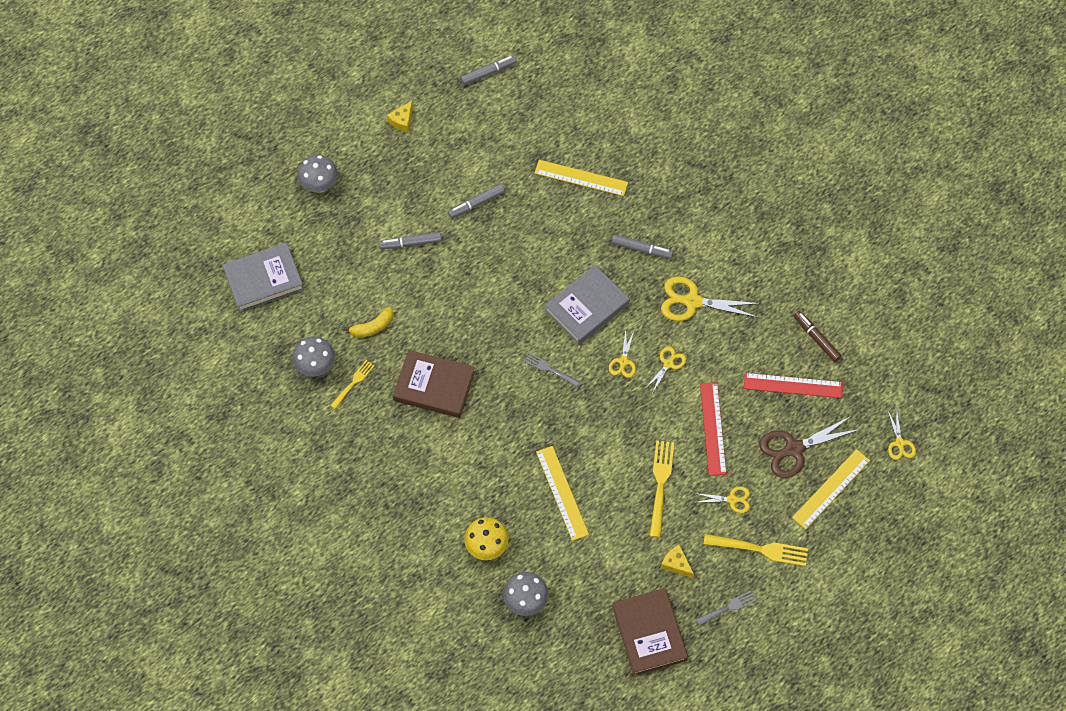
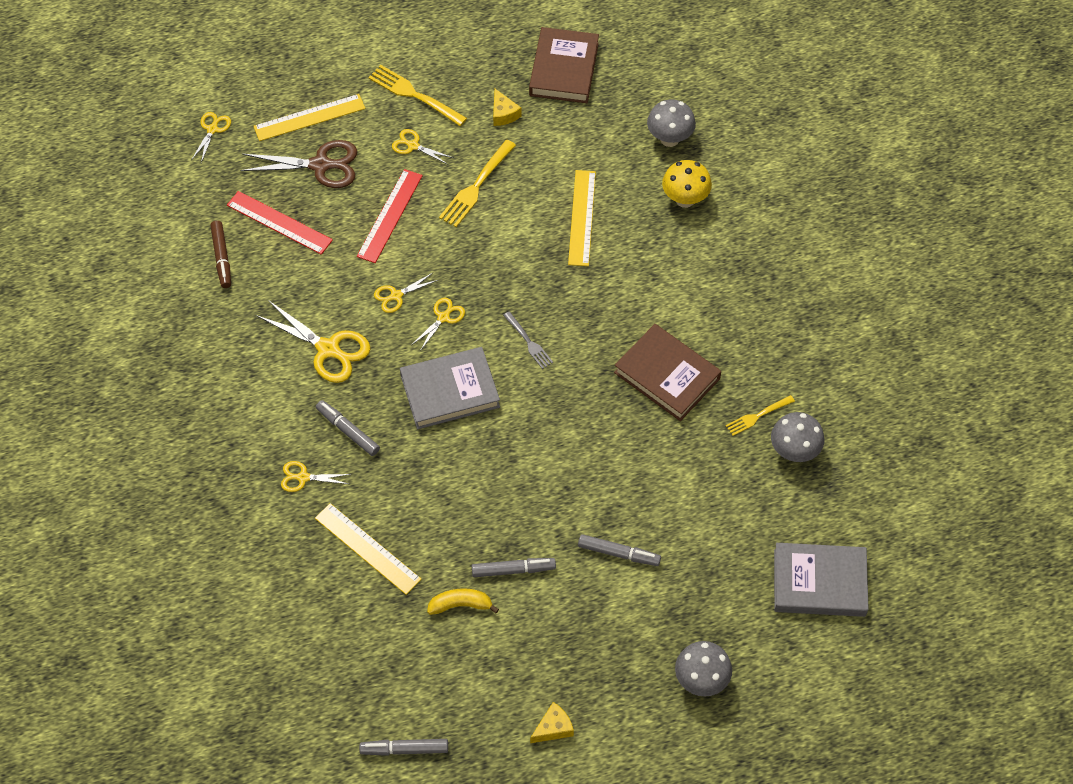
camera: 155 degrees left, 5 degrees down
(372, 327) = (709, 470): yellow banana -> yellow banana (460, 605)
(653, 205) = (302, 477): none -> yellow scissors
(728, 607) = (476, 61): grey fork -> none

